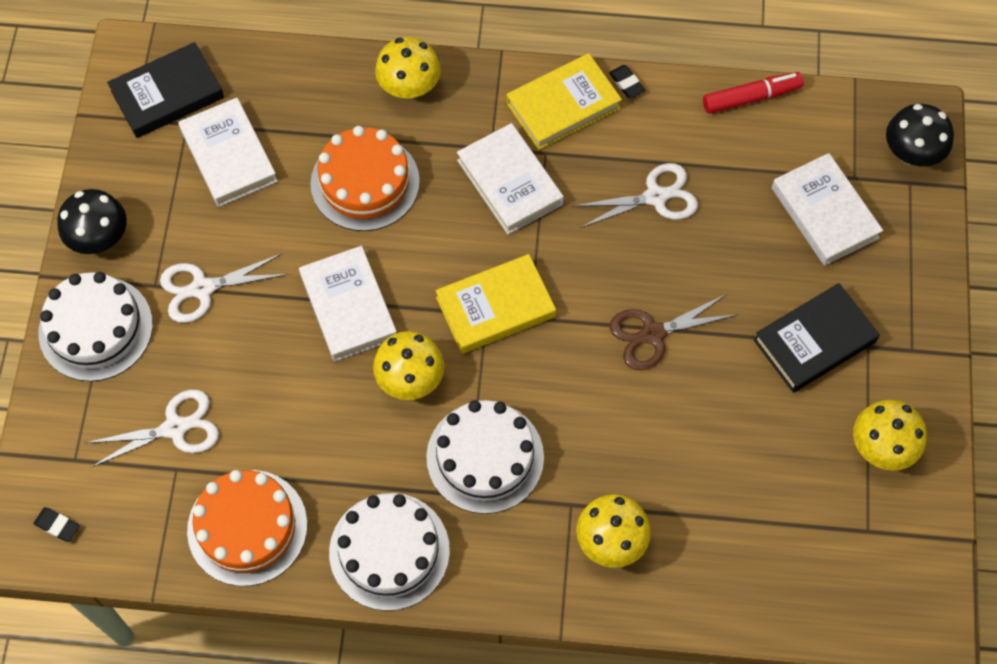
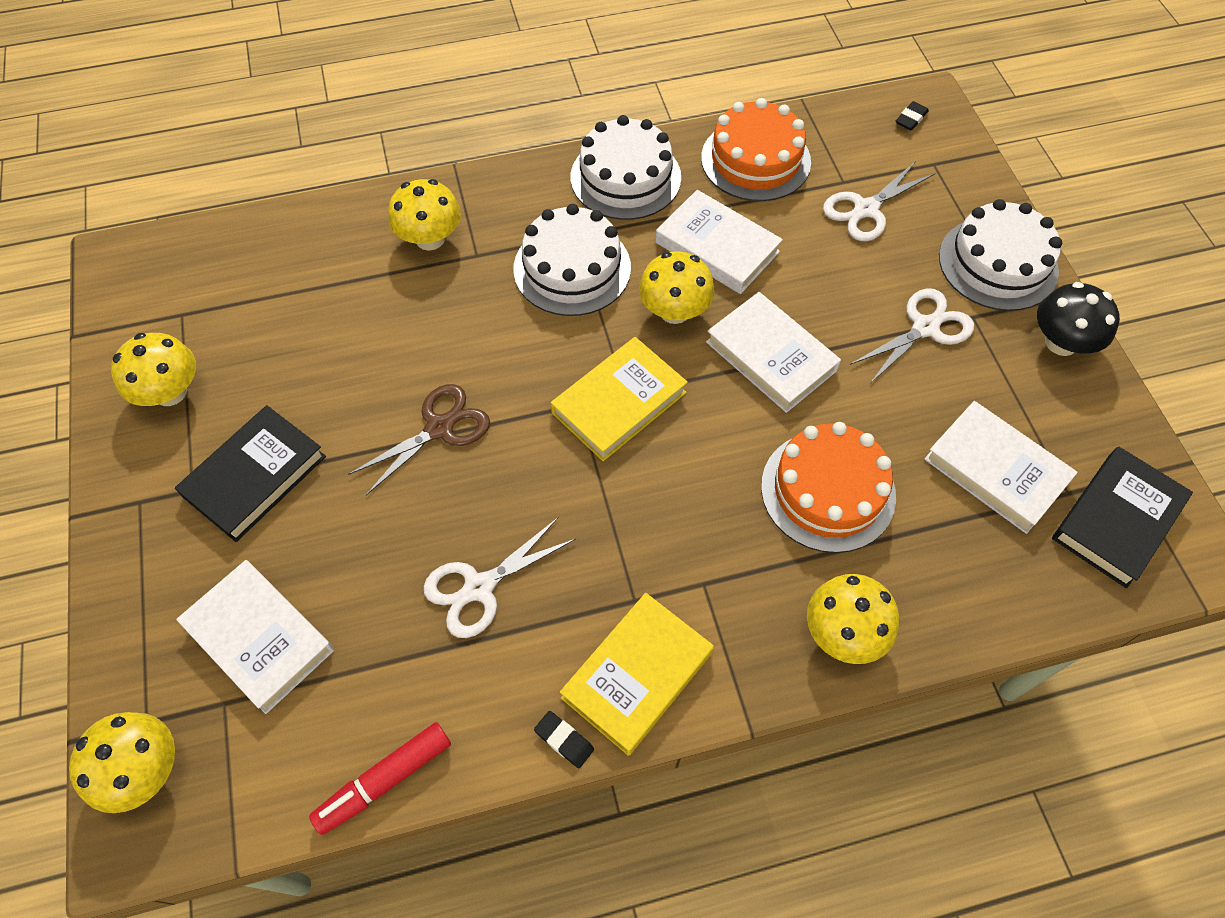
camera: 160 degrees right, 5 degrees down
(57, 525) = (911, 119): black eraser -> black eraser turned 60 degrees counterclockwise
(509, 182) = (662, 547): white book -> white book (717, 247)
(912, 153) = (144, 770): black mushroom -> yellow mushroom

